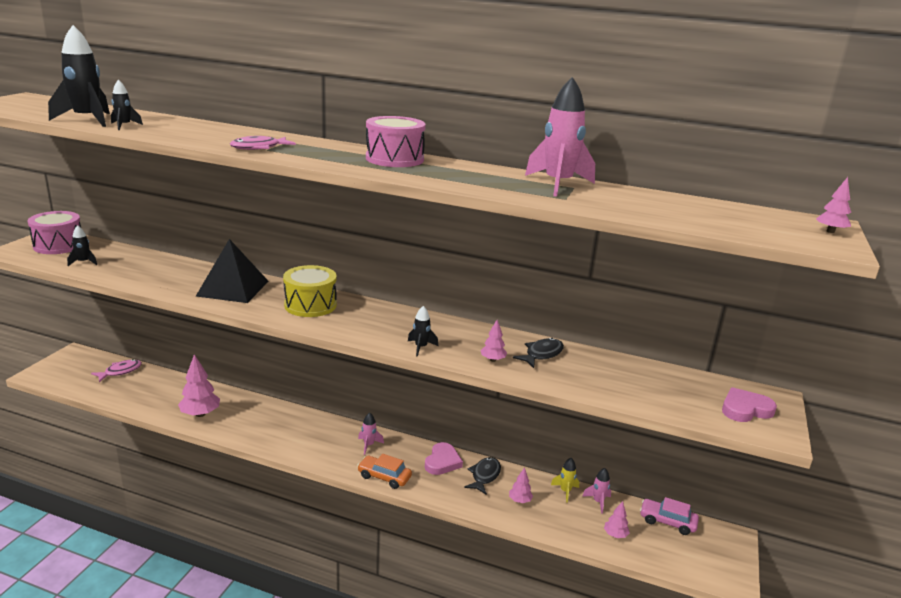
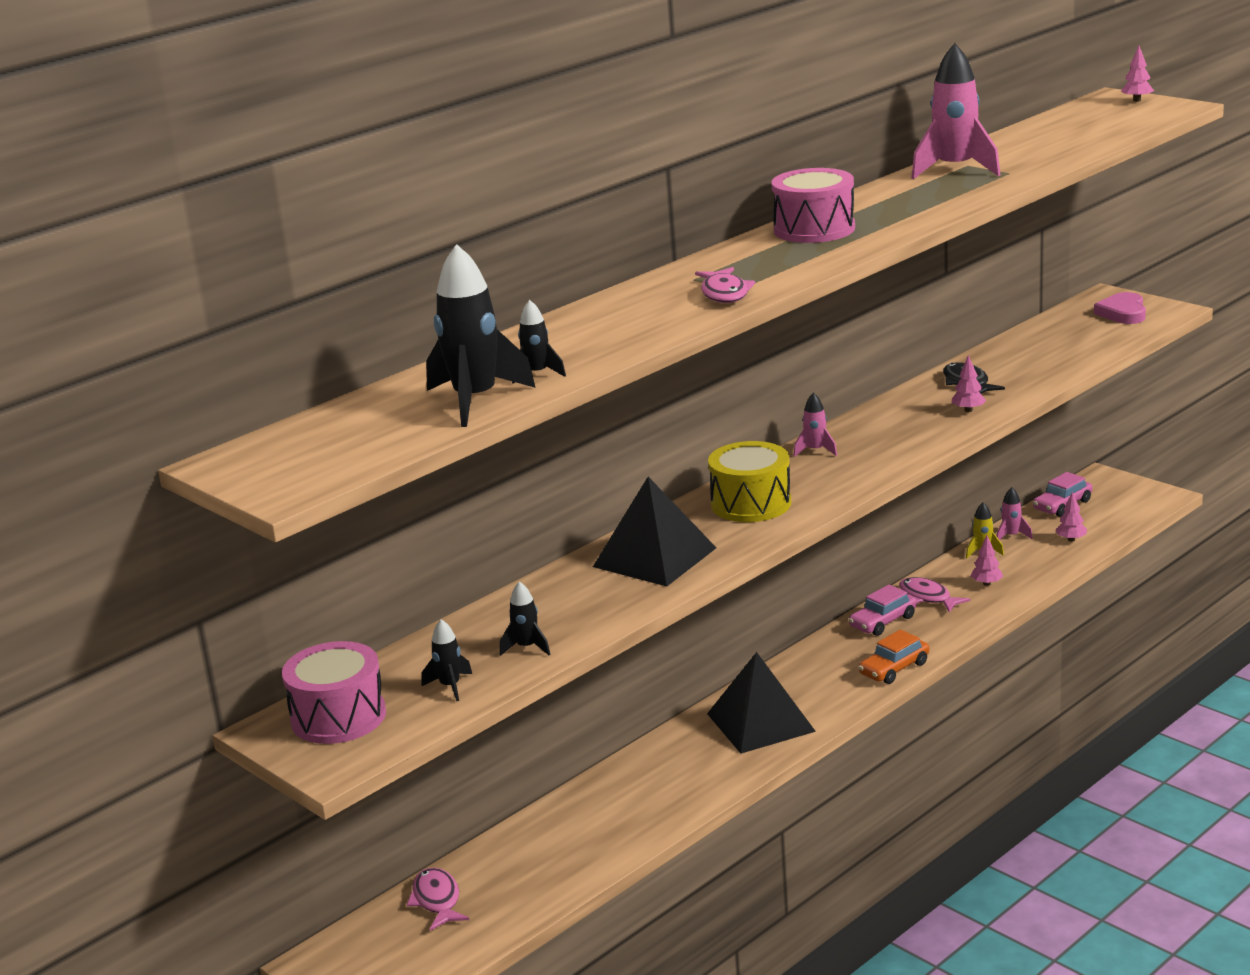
camera: 60 degrees left, 0 degrees up
(200, 414) = (643, 813): pink tree -> none
(303, 435) = (761, 722): none -> black pyramid
(369, 445) = (815, 671): pink rocket -> pink rocket (815, 451)
(421, 347) = (917, 445): black rocket -> black rocket (527, 647)
(442, 462) = (883, 622): pink heart -> pink car
(484, 476) = (927, 597): black fish -> pink fish

